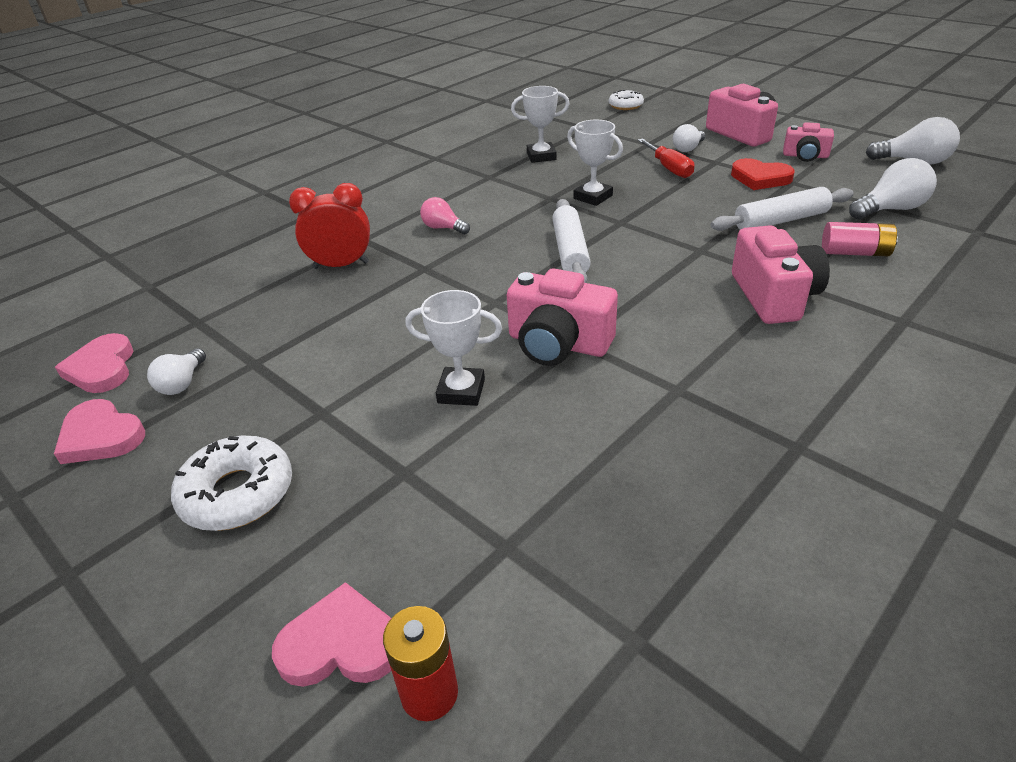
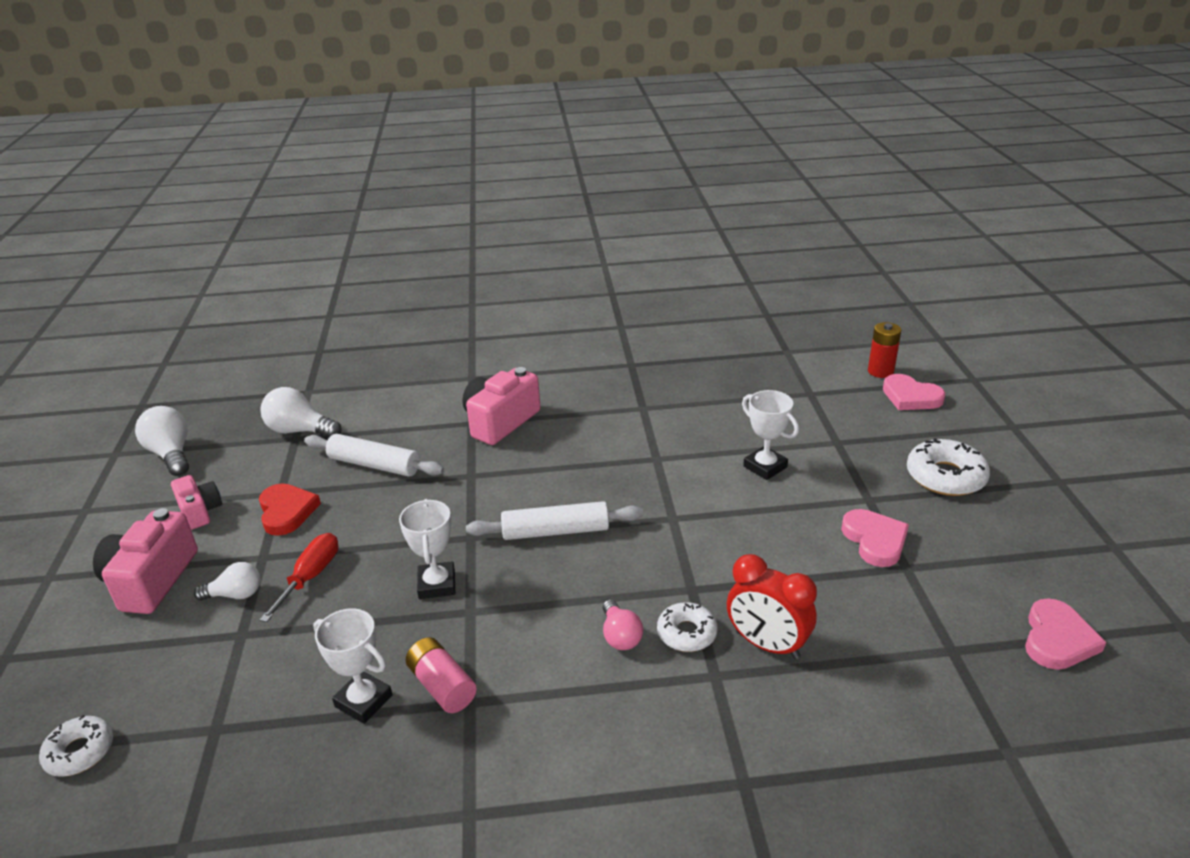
camera: 140 degrees left, 5 degrees down
(101, 436) = (1048, 563): pink heart -> pink heart (875, 540)
(182, 383) = (975, 580): white light bulb -> none
(402, 247) = (687, 633): none -> white donut
(558, 344) = (670, 464): pink camera -> none
(570, 251) = (555, 531): white rolling pin -> white rolling pin turned 45 degrees clockwise
(855, 253) = (397, 419): pink battery -> pink battery (442, 686)

